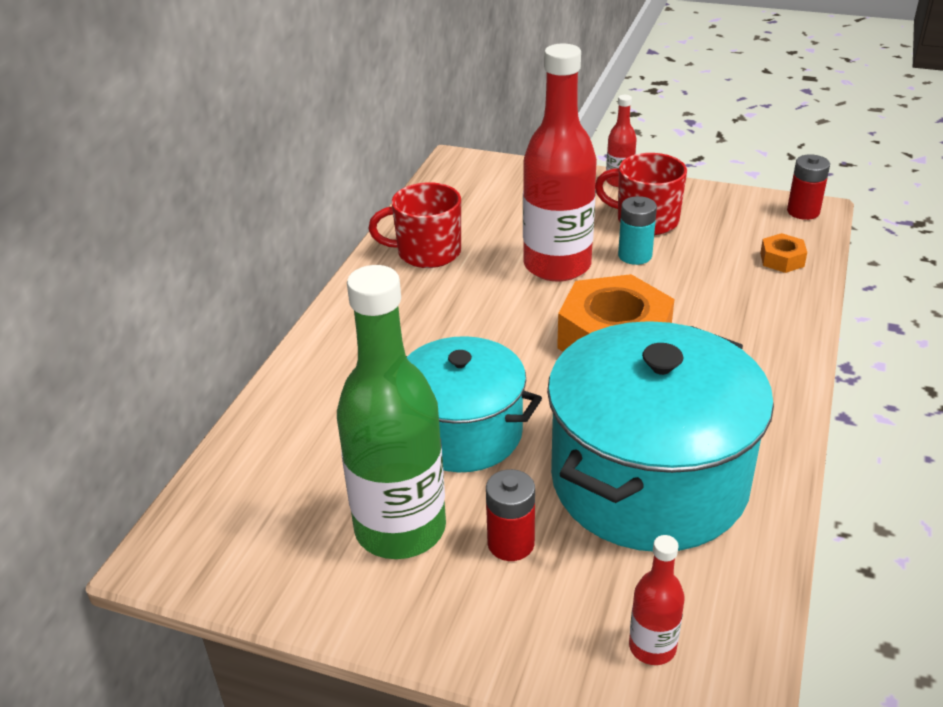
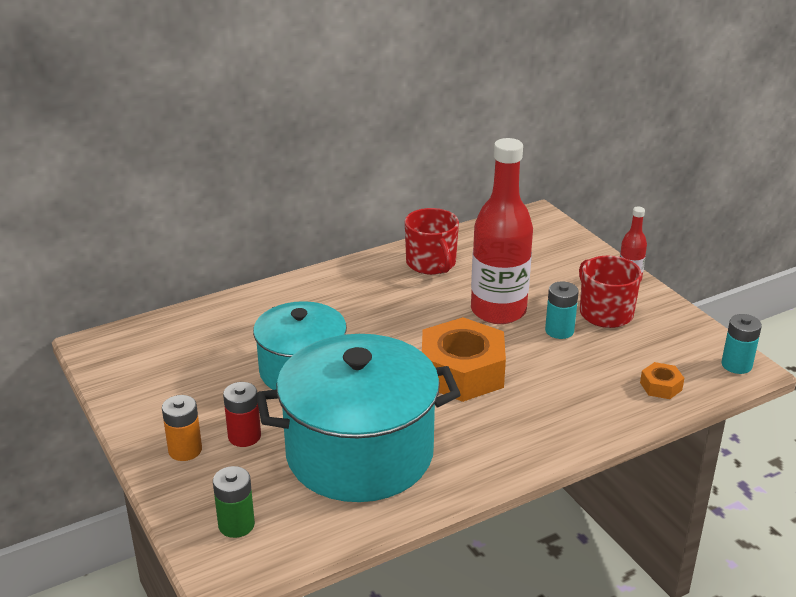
camera: 40 degrees right, 5 degrees down
(400, 528) = (205, 397): green bottle -> none
(427, 252) = (431, 263): red mug -> red mug turned 150 degrees counterclockwise
(470, 605) = (185, 450): none -> orange battery
(652, 647) = (236, 525): red bottle -> green battery
(803, 211) = (736, 365): red battery -> turquoise battery

